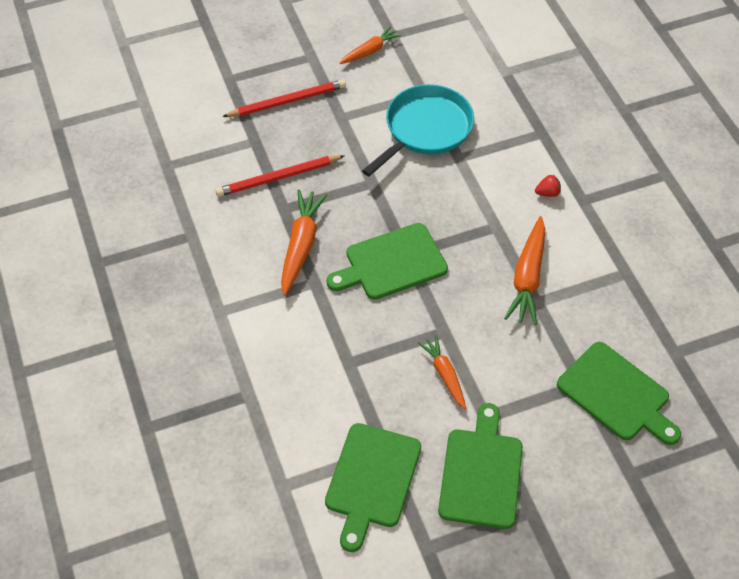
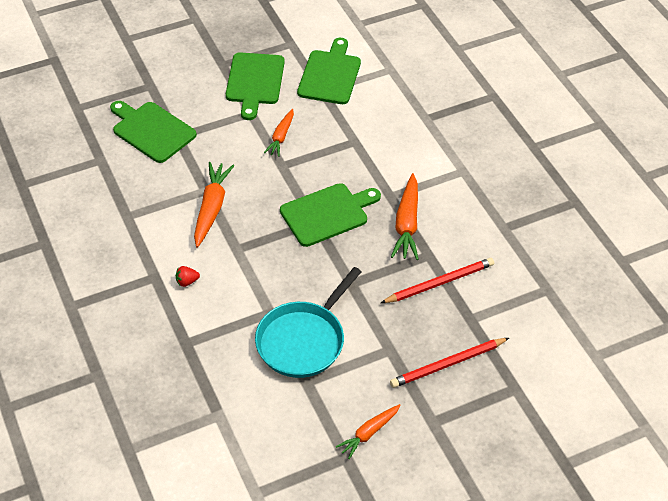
camera: 175 degrees right, 5 degrees down
(444, 374) = (281, 137): orange carrot -> orange carrot turned 45 degrees clockwise

